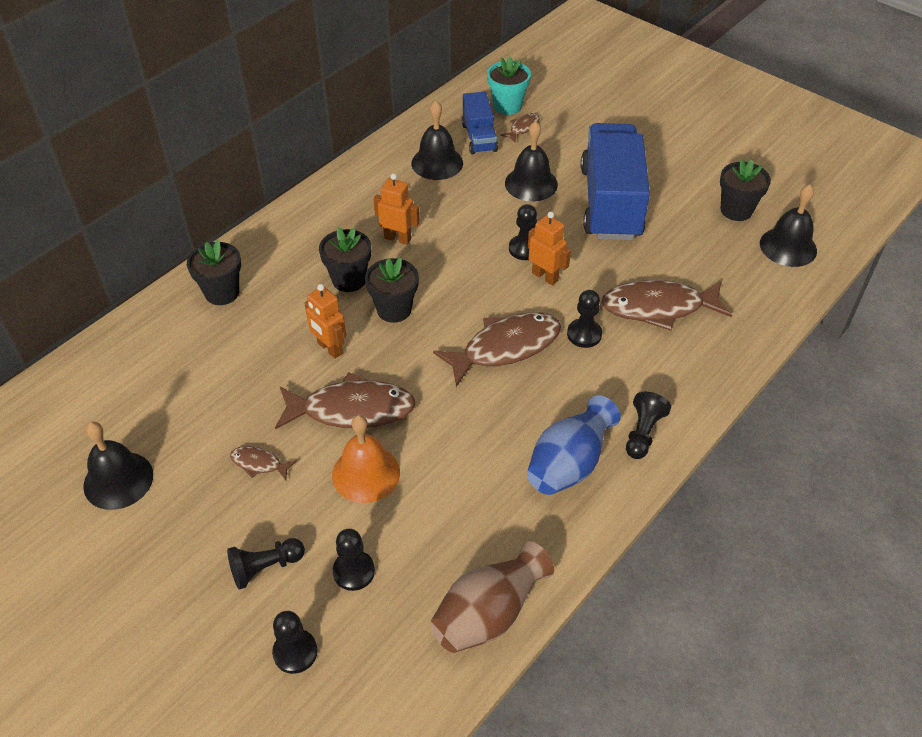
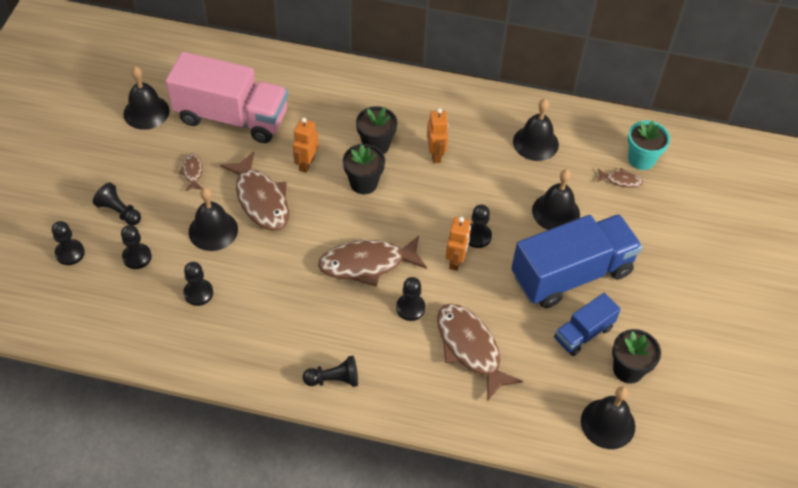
camera: 60 degrees right, 5 degrees up
(202, 393) = (231, 117): none -> pink truck
(222, 293) = (321, 84): black flower pot -> none
(366, 473) = (213, 230): orange bell -> black bell
(452, 522) = (198, 293): none -> black pawn
(479, 137) = (586, 157): blue truck -> blue truck (583, 333)
(489, 613) = (139, 341): brown vase -> none
(505, 348) = (367, 264): brown fish -> brown fish turned 135 degrees clockwise
(569, 463) = (282, 342): blue vase -> none

